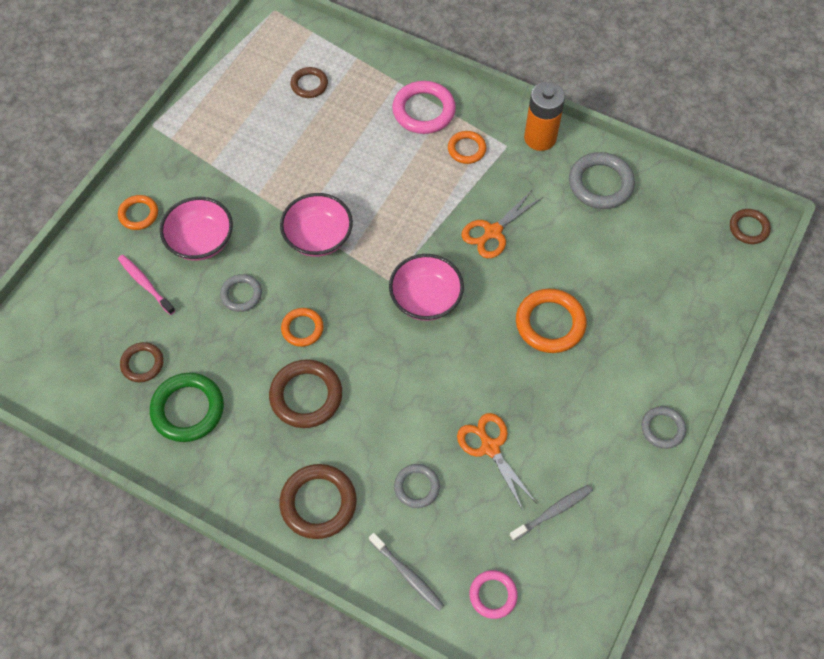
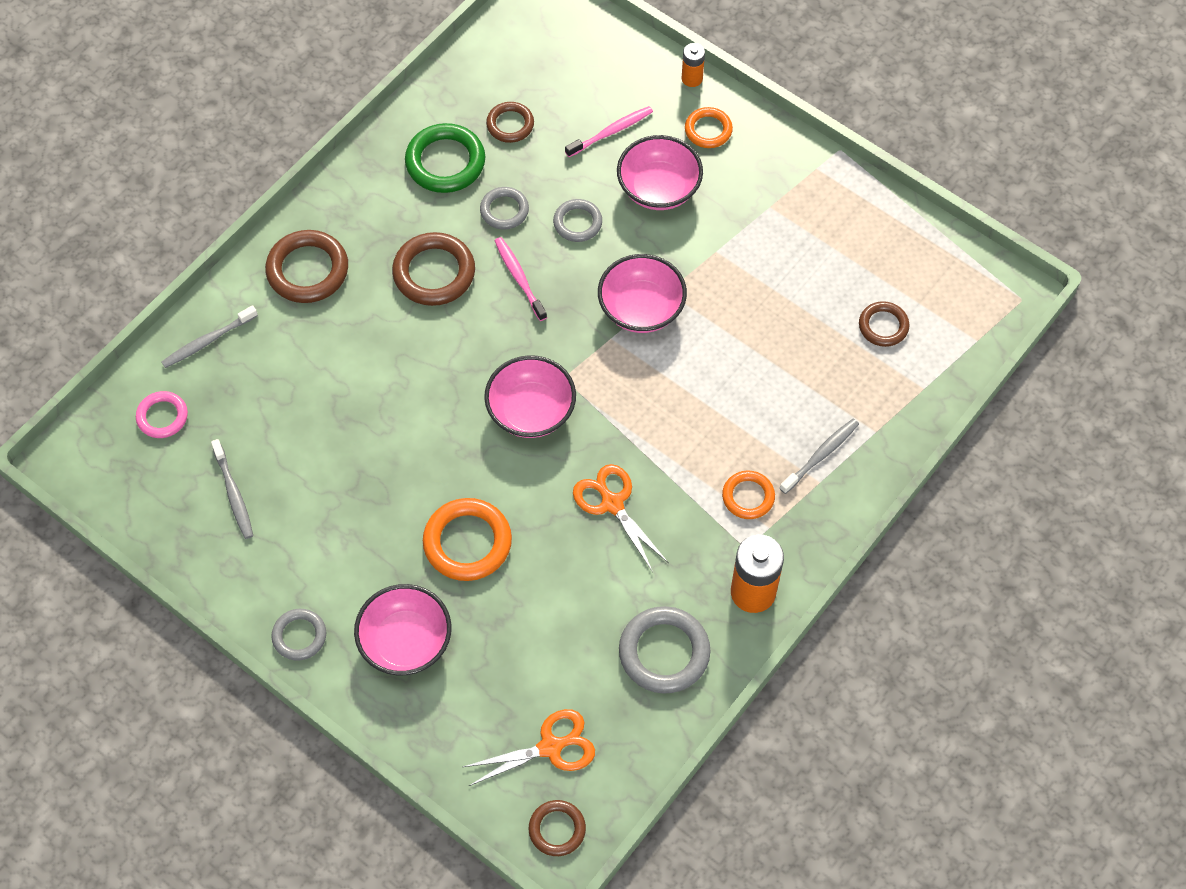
camera: 100 degrees right, 0 degrees up
(85, 232) = (692, 78): none -> orange battery
(302, 328) = (519, 278): orange ring -> pink toothbrush
(416, 487) = (299, 364): grey ring -> grey ring (504, 210)
(423, 111) = (820, 455): pink ring -> grey toothbrush
(490, 447) = (325, 445): orange scissors -> orange scissors (550, 747)
(643, 350) = (405, 642): none -> pink bowl

